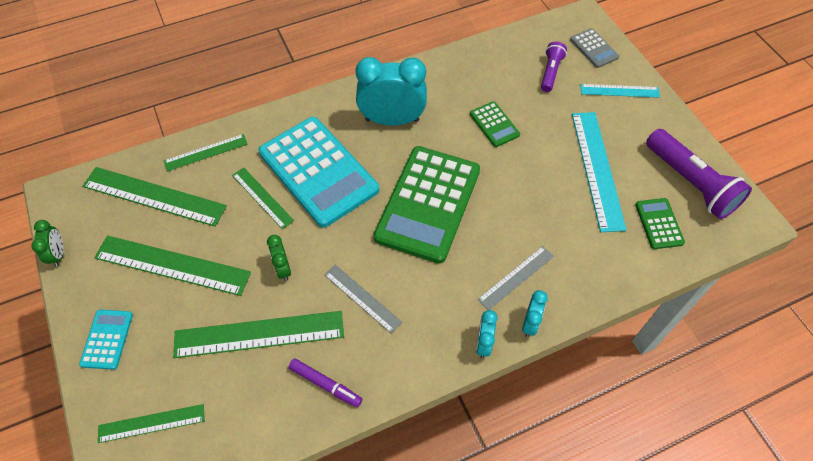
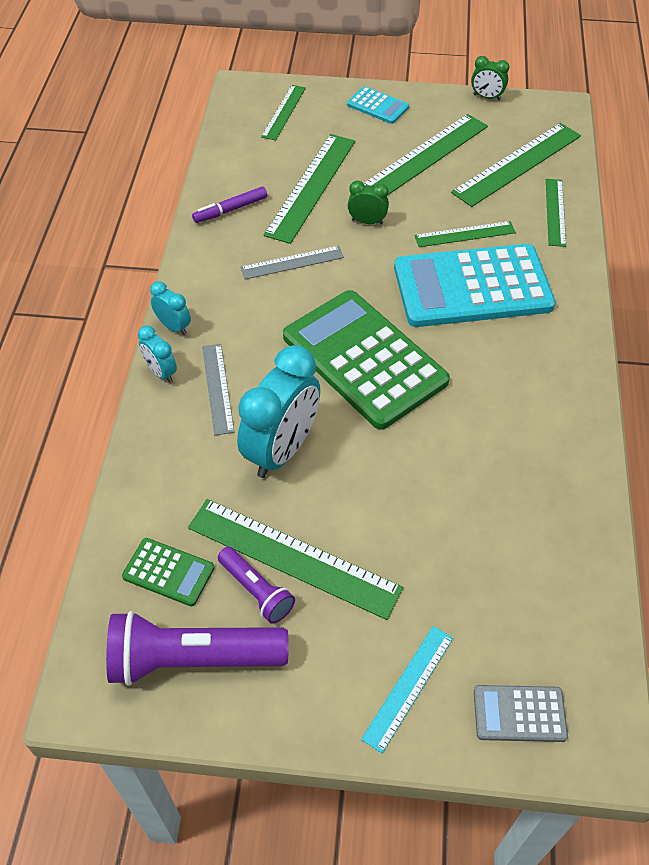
camera: 120 degrees right, 5 degrees down
(392, 120) = (511, 381): turquoise clock -> turquoise clock (282, 450)
(494, 124) = (440, 483): green calculator -> none
(550, 72) = (499, 612): purple flashlight -> purple flashlight (256, 591)
(597, 169) = (293, 558): turquoise ruler -> green ruler

